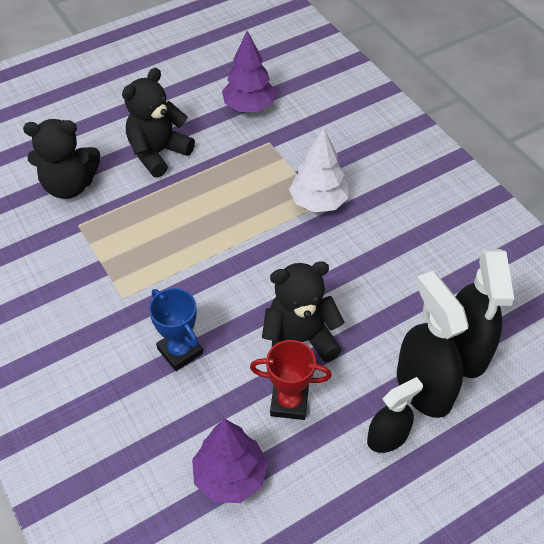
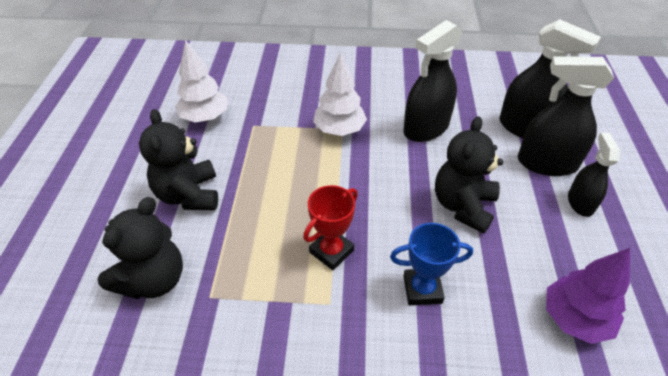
camera: 55 degrees left, 5 degrees down
(249, 107) = (205, 117): purple tree -> white tree
(289, 402) = (519, 242): red trophy -> red trophy (331, 251)
(383, 264) = (426, 128): none -> black spray bottle

